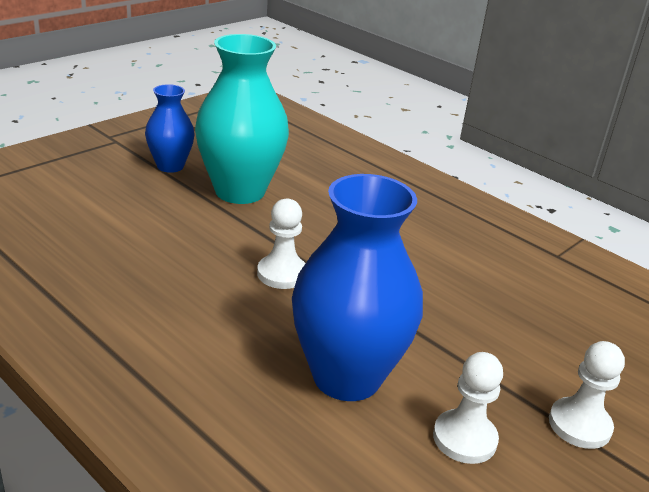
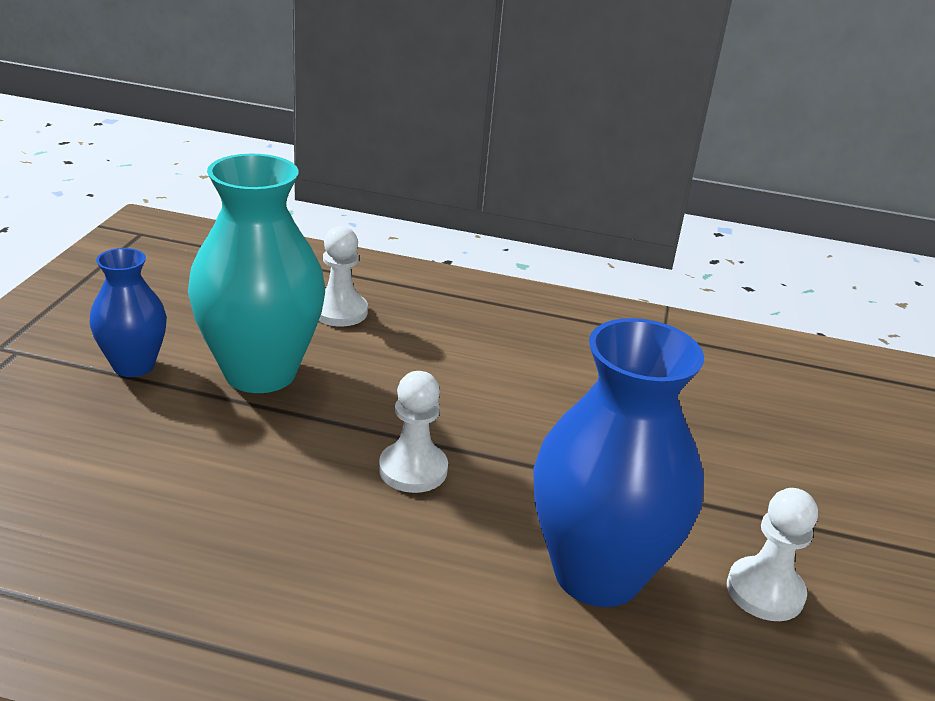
camera: 30 degrees left, 0 degrees up
(579, 425) = (841, 525): white pawn -> white pawn (340, 312)

